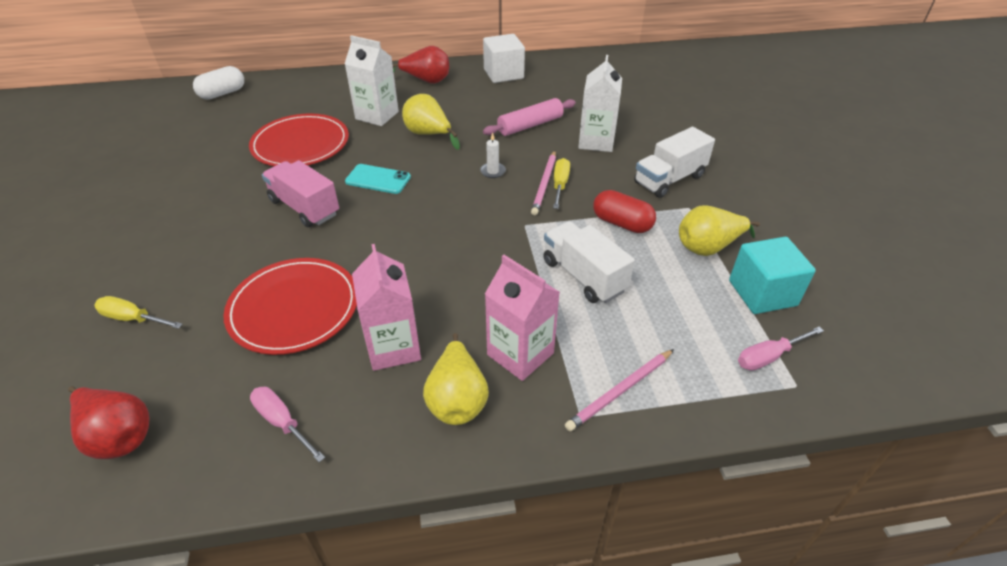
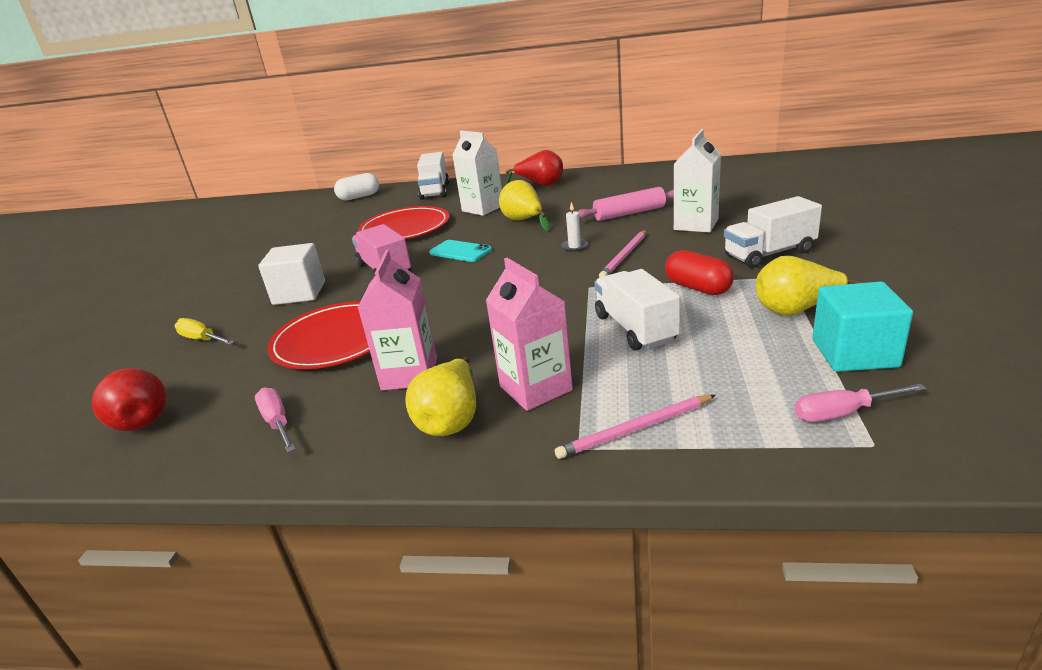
camera: 20 degrees right, 15 degrees down
(311, 86) = (435, 191): none -> white truck
(503, 74) = (619, 178): white cube -> white cube (299, 293)
(560, 184) = (641, 257): yellow screwdriver -> none

